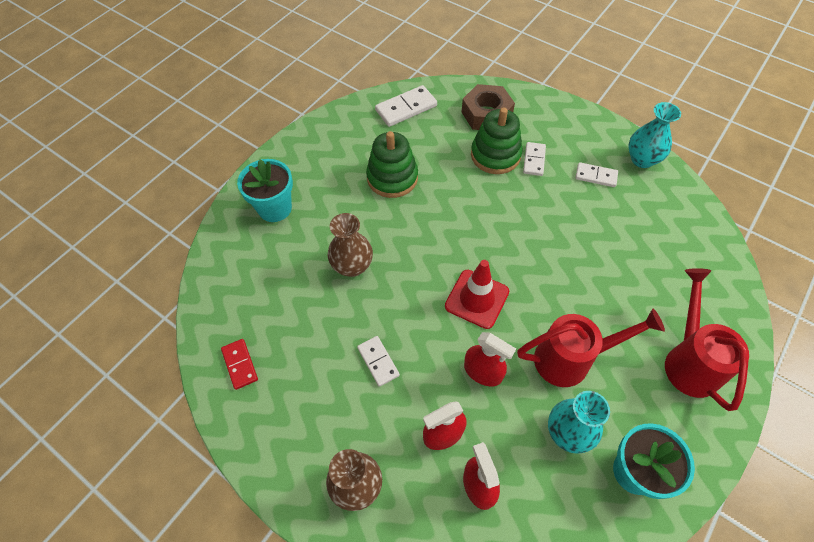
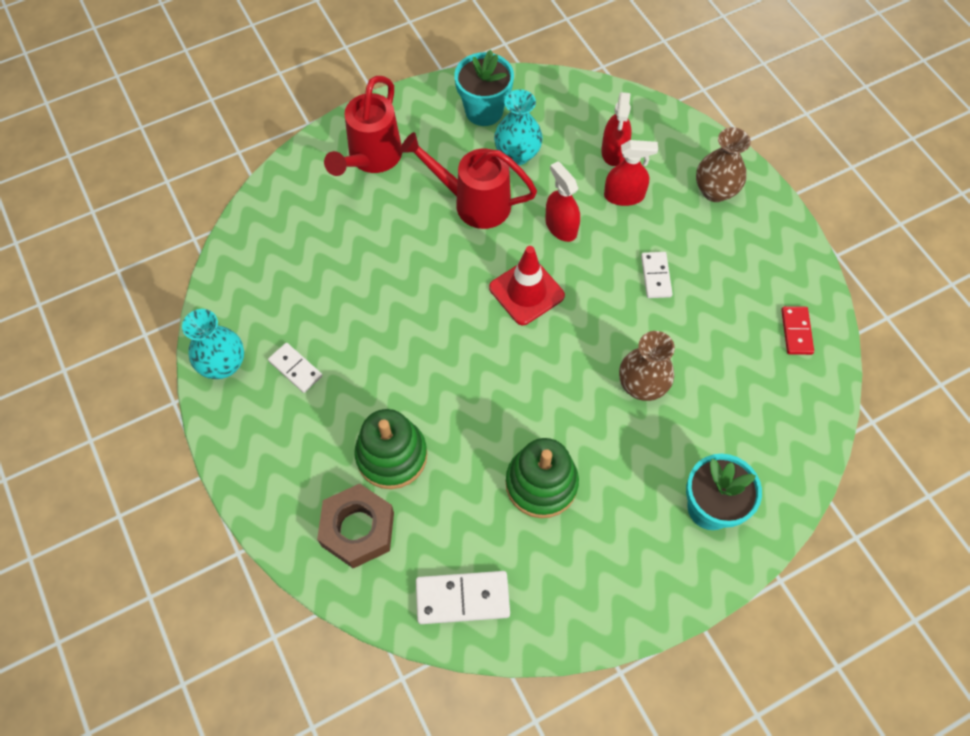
camera: 155 degrees left, 5 degrees up
(534, 160) = (350, 425): white domino -> none

